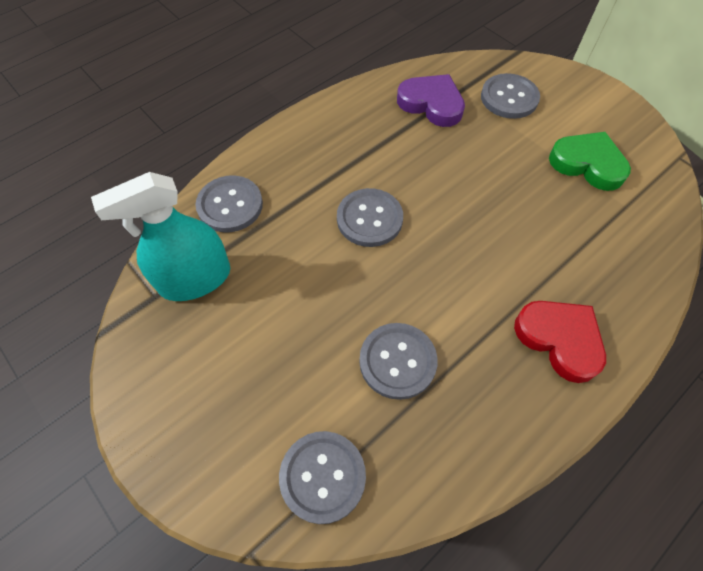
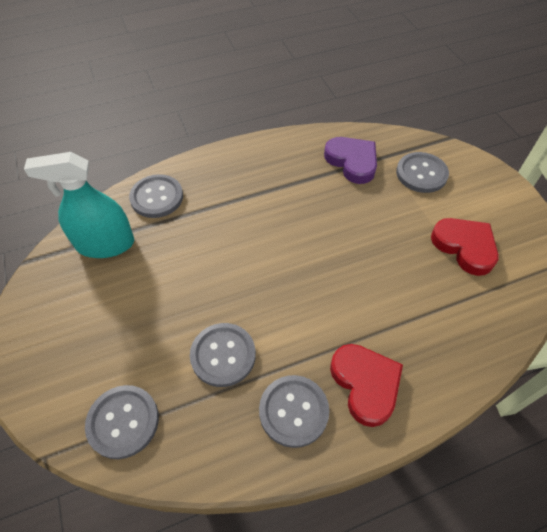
camera: 20 degrees right, 5 degrees down
(369, 219) = (256, 238): grey button -> grey button (293, 411)
(587, 164) = (465, 247): green heart -> red heart

